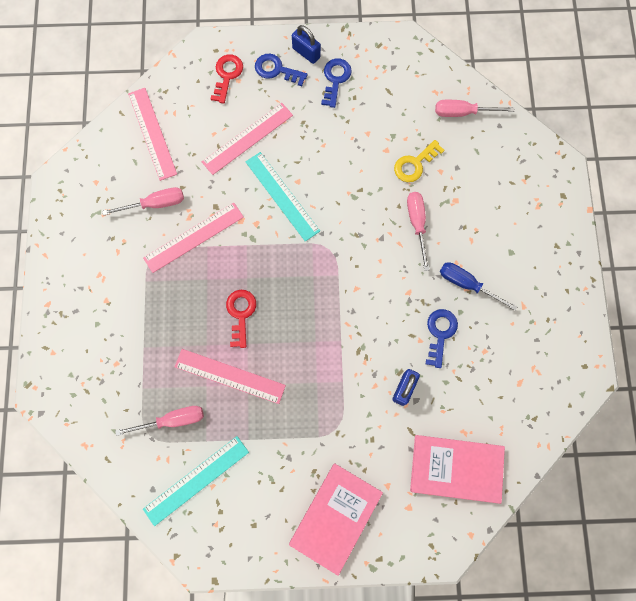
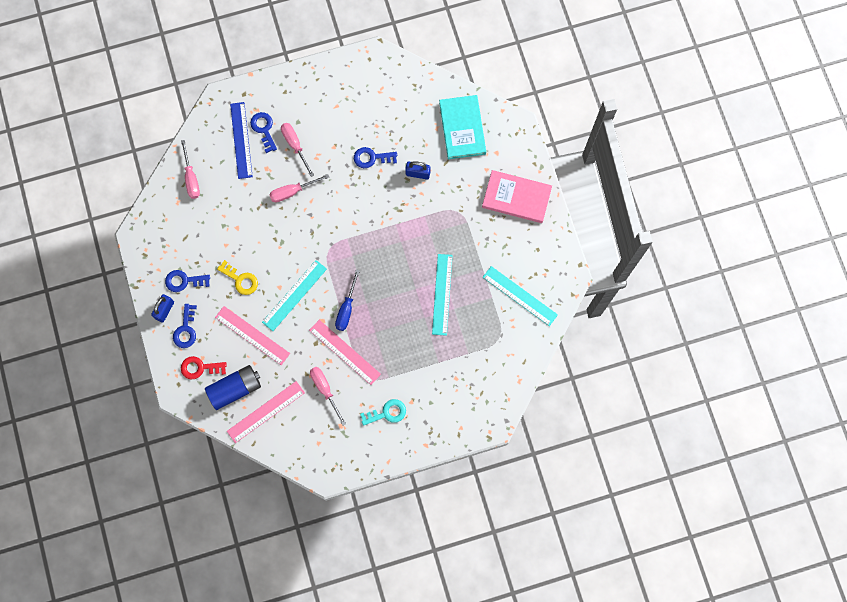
camera: 105 degrees left, 0 degrees up
(102, 268) = (387, 413): none -> turquoise key
(172, 420) = (484, 325): pink screwdriver -> pink screwdriver (295, 145)
(190, 107) = (235, 389): none -> blue battery
(230, 376) = (442, 294): pink ruler -> turquoise ruler
(241, 314) = (394, 300): red key -> none
(414, 164) = (244, 204): yellow key -> yellow key (241, 280)
(456, 468) = (462, 128): pink book -> turquoise book
(467, 284) = (330, 147): blue screwdriver -> blue screwdriver (346, 309)
(500, 179) = (241, 140): none -> blue ruler
(509, 209) = (264, 129): none -> blue key

